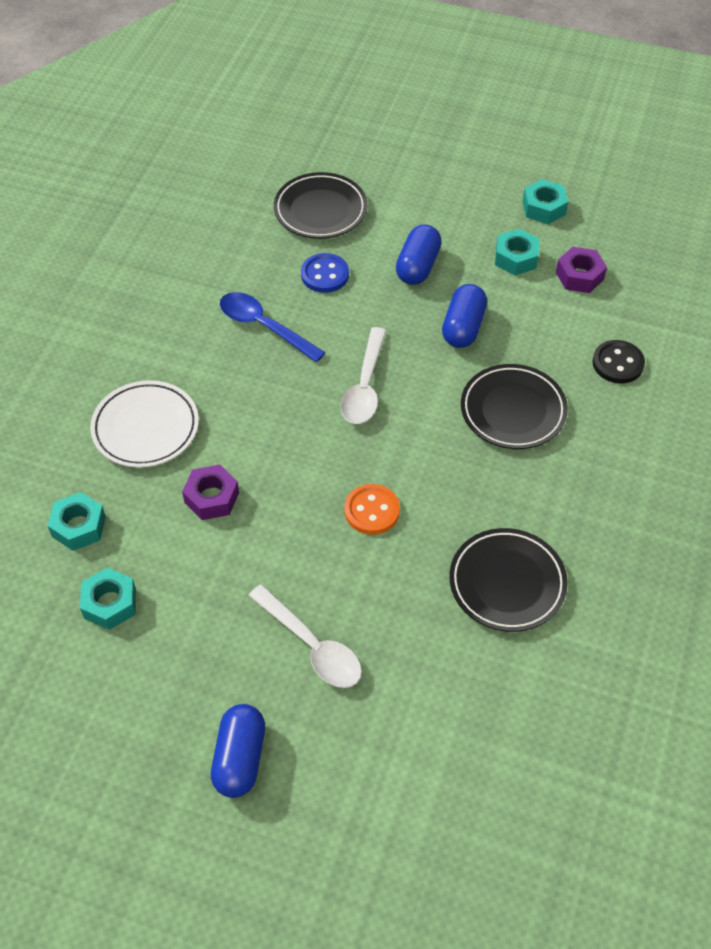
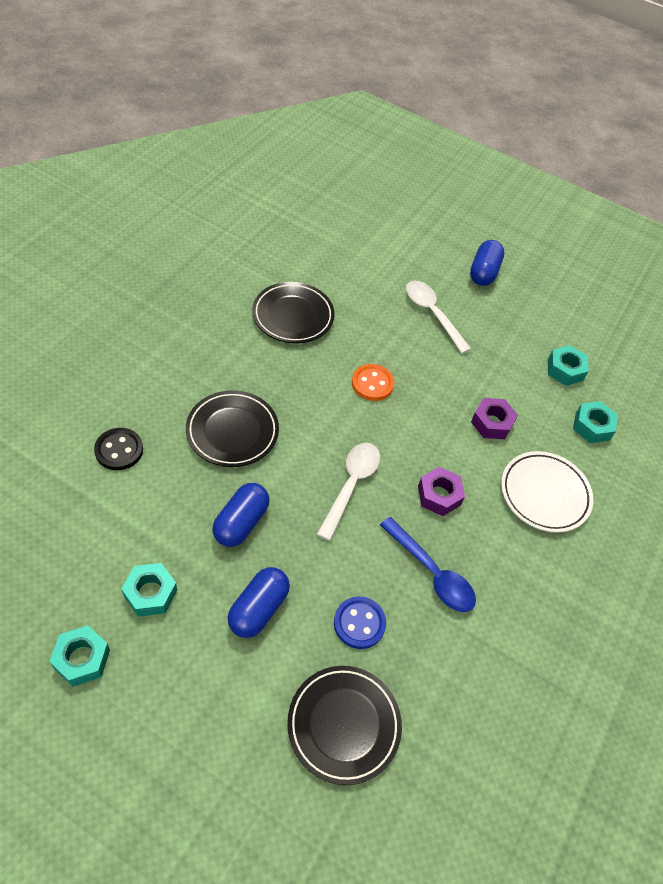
camera: 175 degrees left, 0 degrees up
(579, 276) = (97, 553): purple nut -> purple nut (439, 495)

